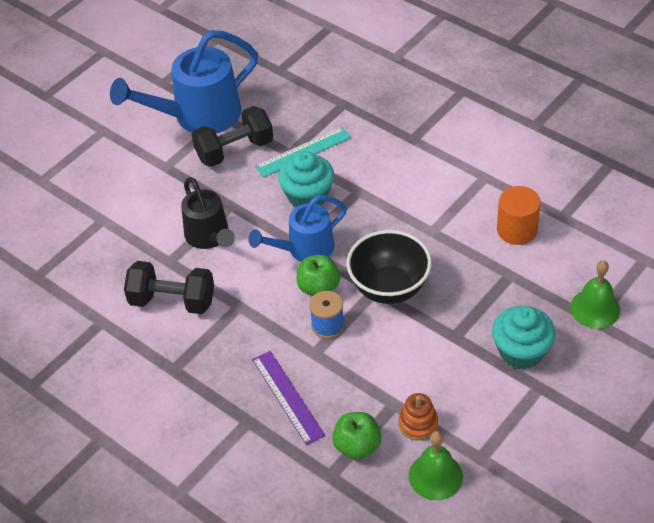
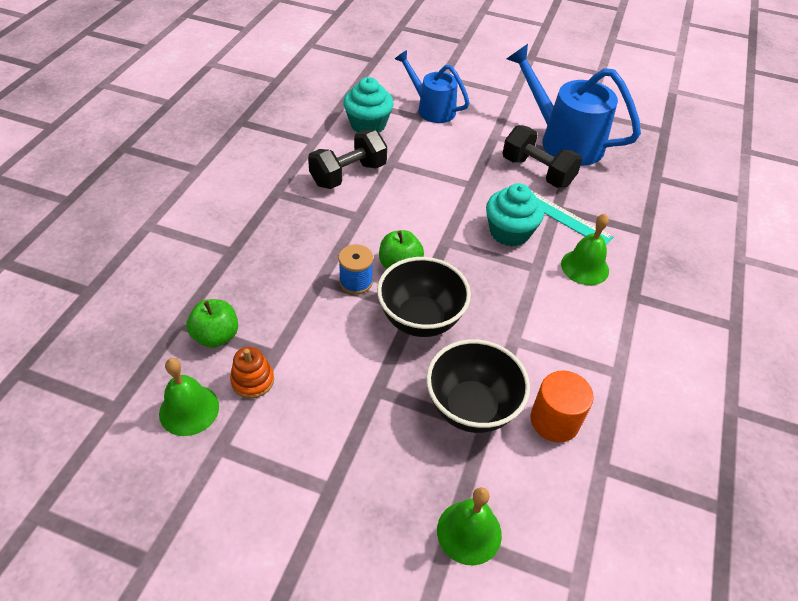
camera: 65 degrees right, 0 degrees up
(172, 301) = (348, 174): black dumbbell -> black dumbbell turned 60 degrees clockwise
(209, 237) = (428, 180): black watering can -> none
(287, 397) = (264, 272): purple ruler -> none
(304, 249) = (442, 244): blue watering can -> blue watering can (431, 108)
(369, 158) = (585, 267): none -> green bell
(490, 278) = (471, 408): none -> black bowl
(521, 351) = (375, 460): turquoise cupcake -> turquoise cupcake (368, 125)

